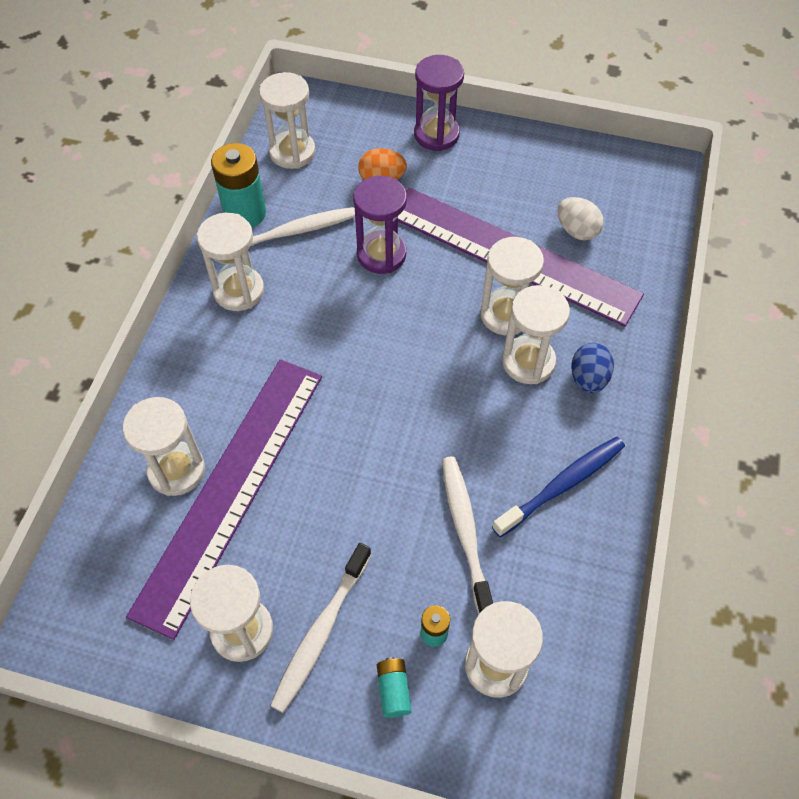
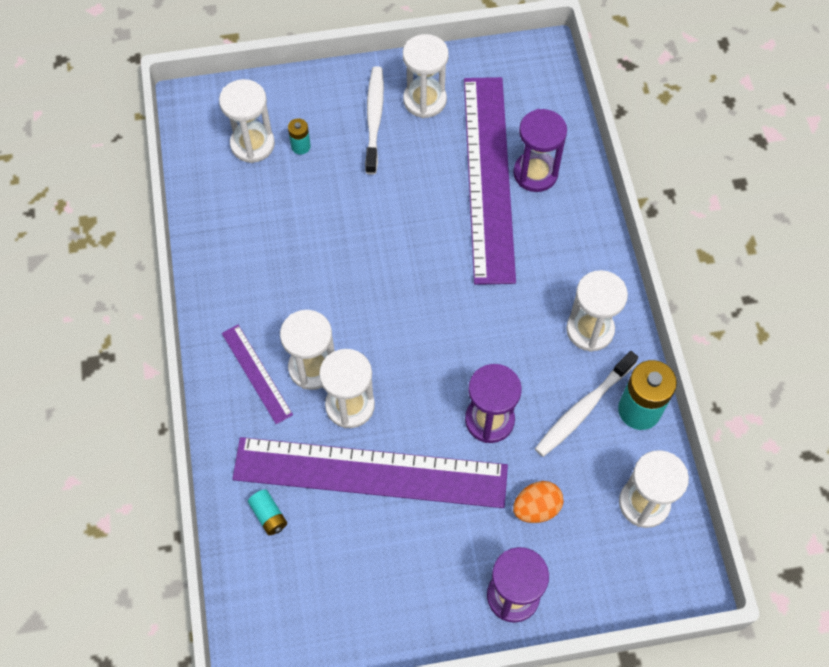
camera: 155 degrees right, 5 degrees up
(176, 470) = (535, 173): white hourglass -> purple hourglass
(393, 690) = (311, 107): turquoise battery -> turquoise battery (268, 515)
(465, 531) = (307, 215): white toothbrush -> none
(562, 485) = (249, 276): blue toothbrush -> none
(576, 230) = (318, 529): white egg -> none
(588, 379) = (256, 373): blue egg -> purple ruler

